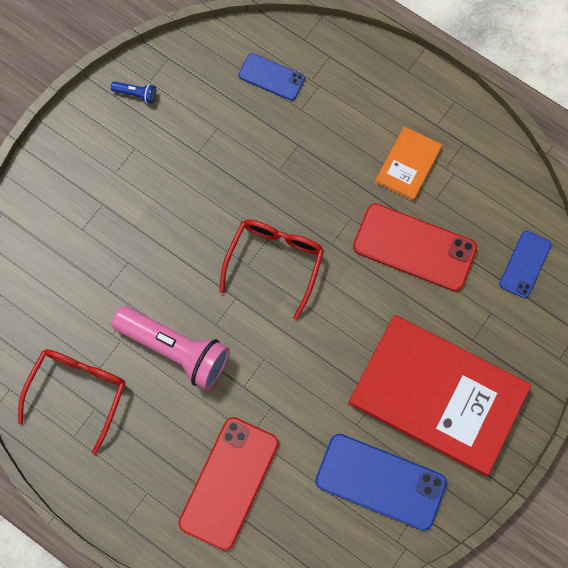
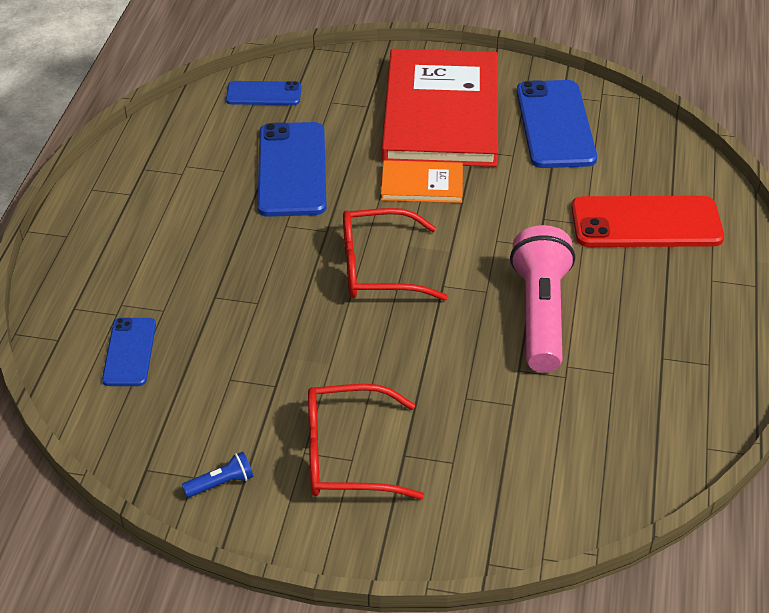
camera: 115 degrees left, 30 degrees down
(78, 392) = (656, 380): red glasses -> red glasses (347, 455)
(136, 94) = (221, 483): blue flashlight -> blue flashlight turned 75 degrees clockwise
(408, 164) = (193, 201): orange book -> orange book (422, 184)
(414, 247) = (291, 170): red phone -> blue phone

